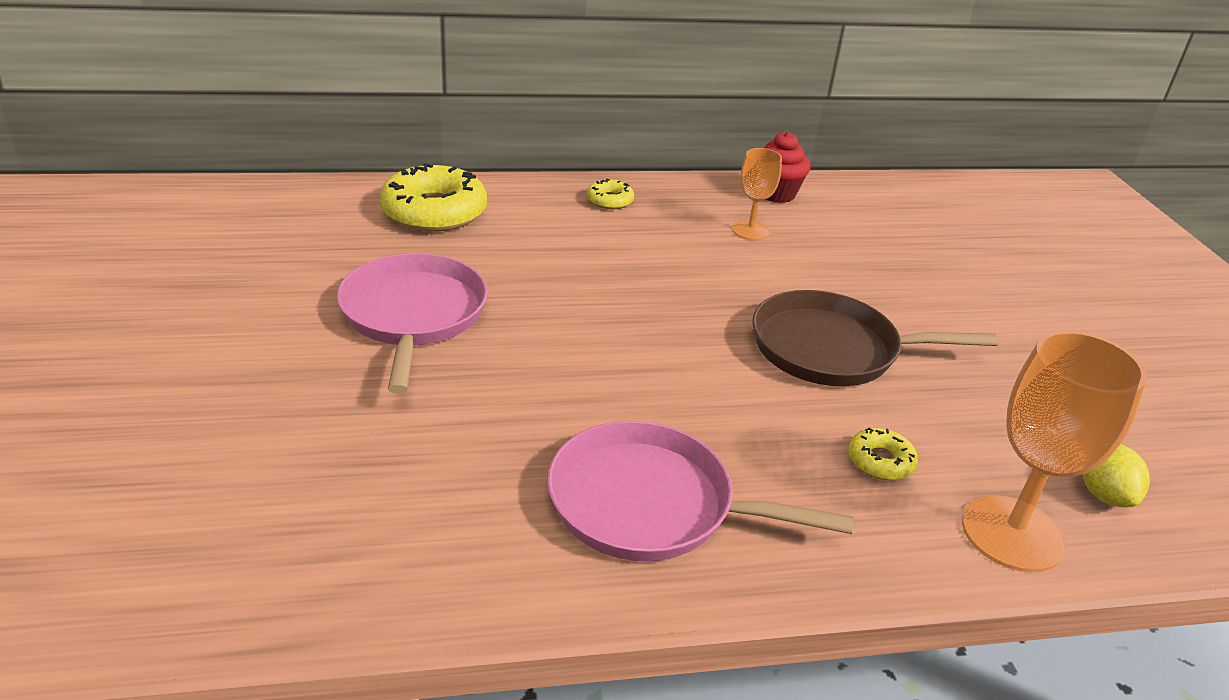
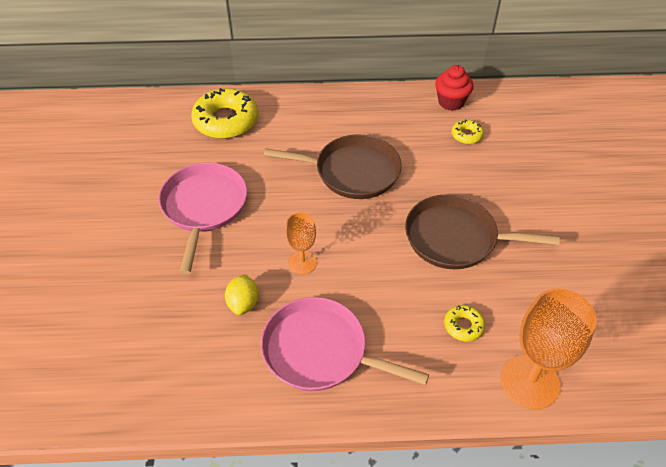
camera: 10 degrees right, 15 degrees up
(610, 200) = (338, 110): yellow donut -> yellow donut (466, 135)
(649, 271) = (352, 172): none -> brown pan
(750, 231) = (426, 136): orange goblet -> orange goblet (302, 262)
(1104, 495) = (597, 356): yellow lemon -> yellow lemon (243, 303)

